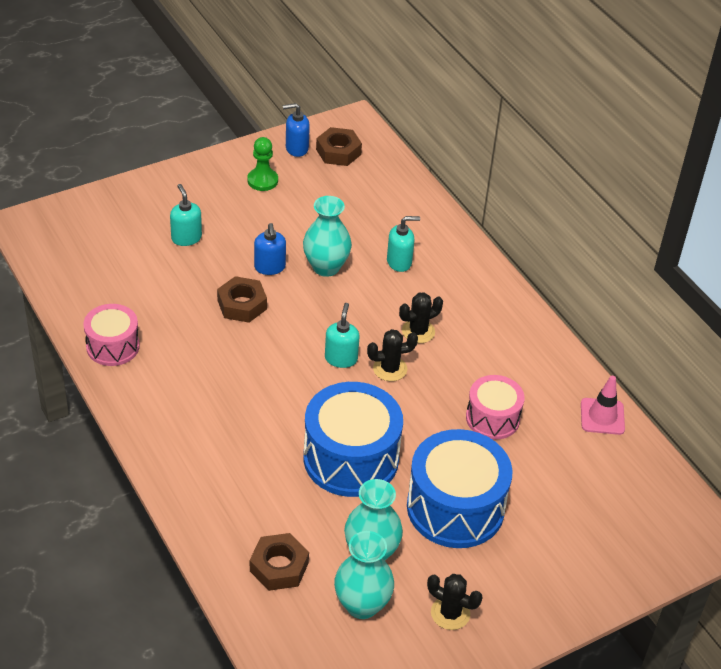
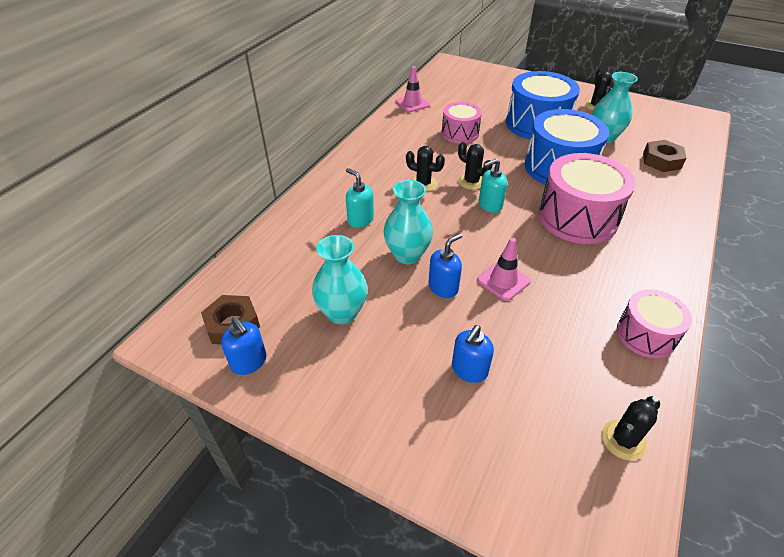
camera: 120 degrees left, 0 degrees up
(68, 273) = (623, 440): none -> black cactus
(186, 238) = (469, 370): turquoise soap dispenser -> blue soap dispenser
(242, 305) = (503, 281): brown nut -> pink traffic cone
(262, 180) = (327, 360): green pawn -> none
(264, 409) = (577, 218): none -> pink drum
(362, 605) = (634, 129): turquoise vase -> turquoise vase (342, 313)

